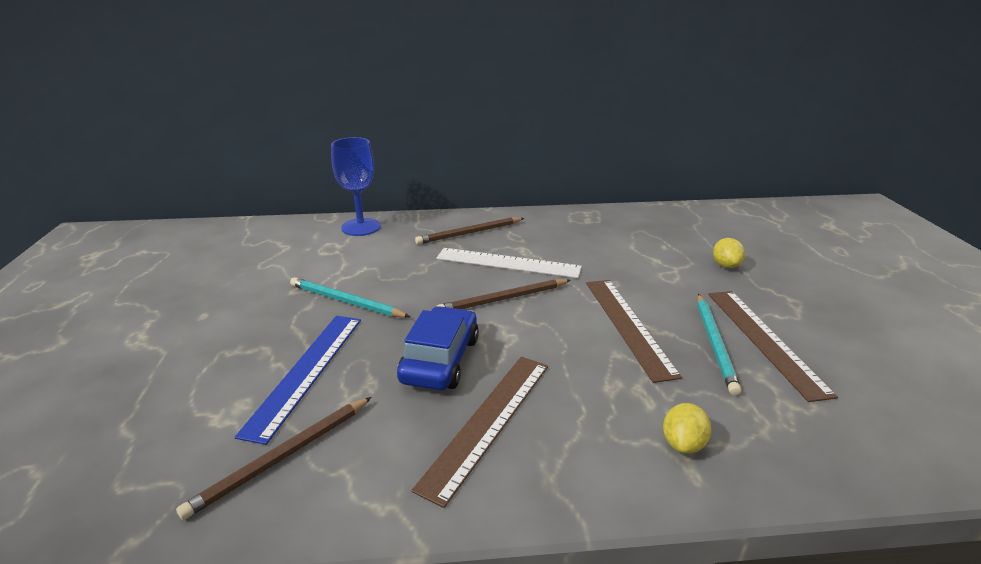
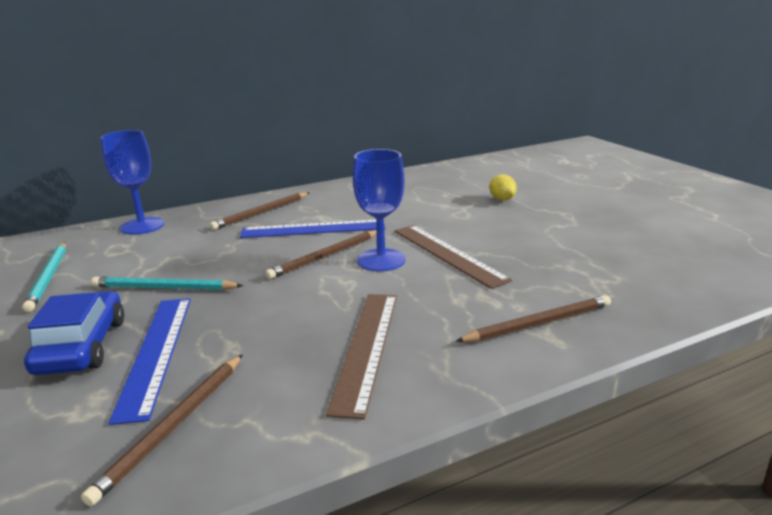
camera: 20 degrees left, 5 degrees down
(440, 360) = (292, 313): blue car -> blue car (82, 346)
(508, 263) = (313, 229): white ruler -> blue ruler
(555, 316) = (381, 260): none -> blue goblet
(683, 444) = (538, 323): yellow lemon -> brown pencil
(714, 343) = (523, 252): turquoise pencil -> turquoise pencil (49, 277)
(764, 340) = (559, 243): brown ruler -> none

